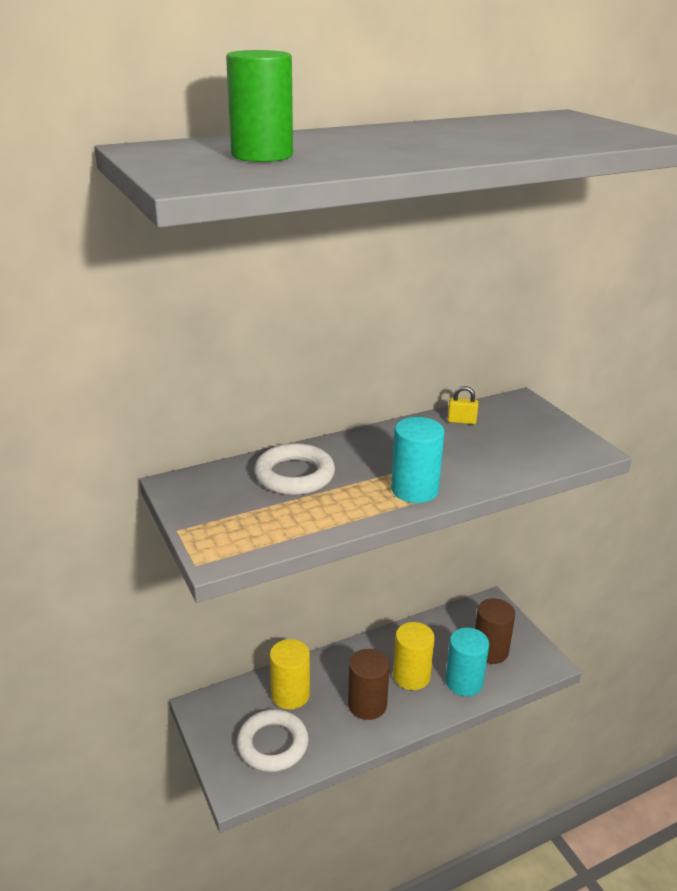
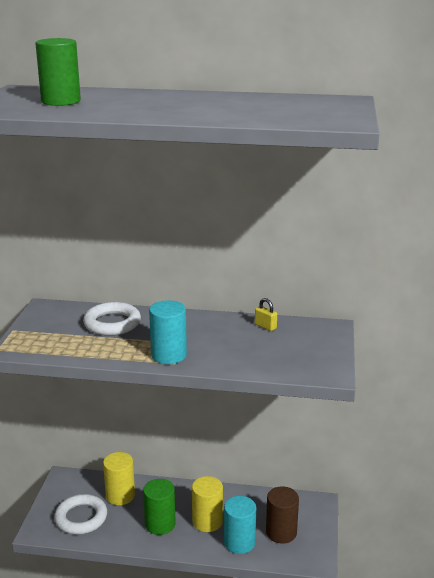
camera: 35 degrees right, 5 degrees down
(367, 705) = (160, 524): brown cylinder -> green cylinder

